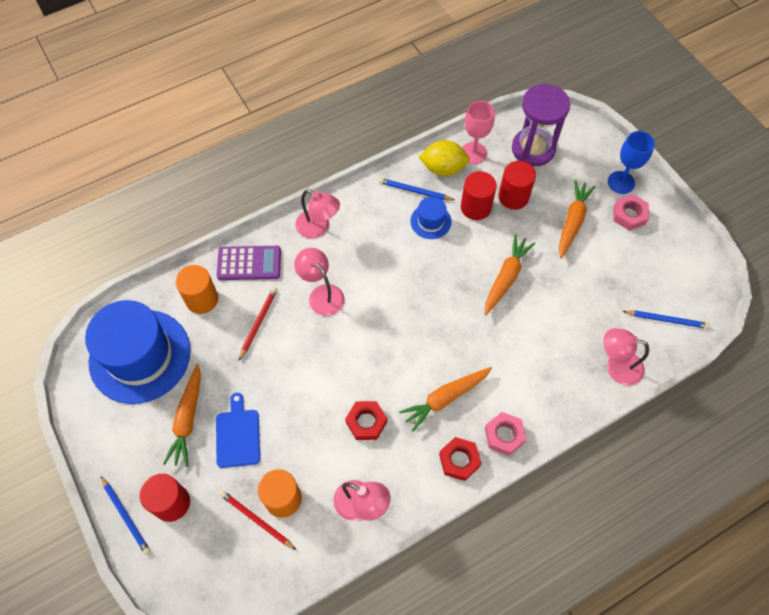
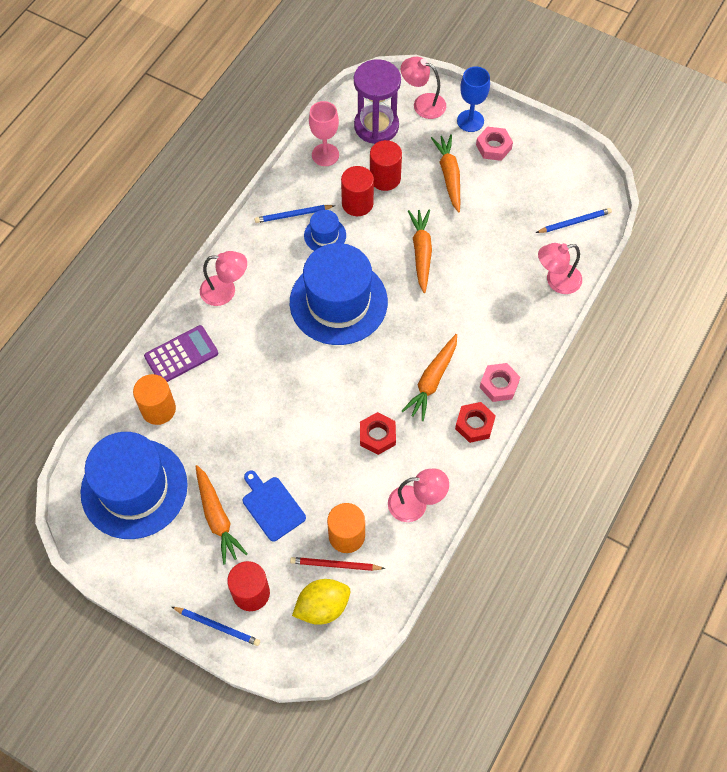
camera: 30 degrees left, 0 degrees up
(258, 322) = (226, 402): red pencil -> none
(322, 294) = (267, 348): pink lamp -> pink lamp (422, 104)
(406, 285) = (338, 302): none -> blue hat
(443, 168) = (306, 182): yellow lemon -> yellow lemon (322, 607)

